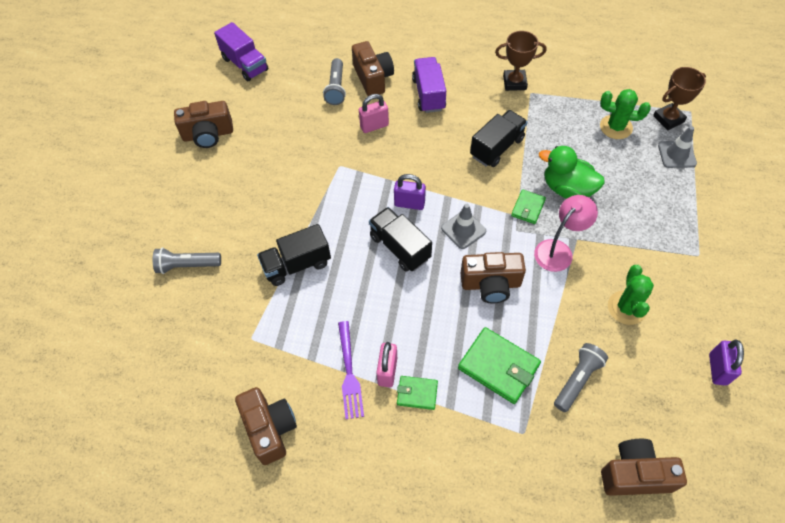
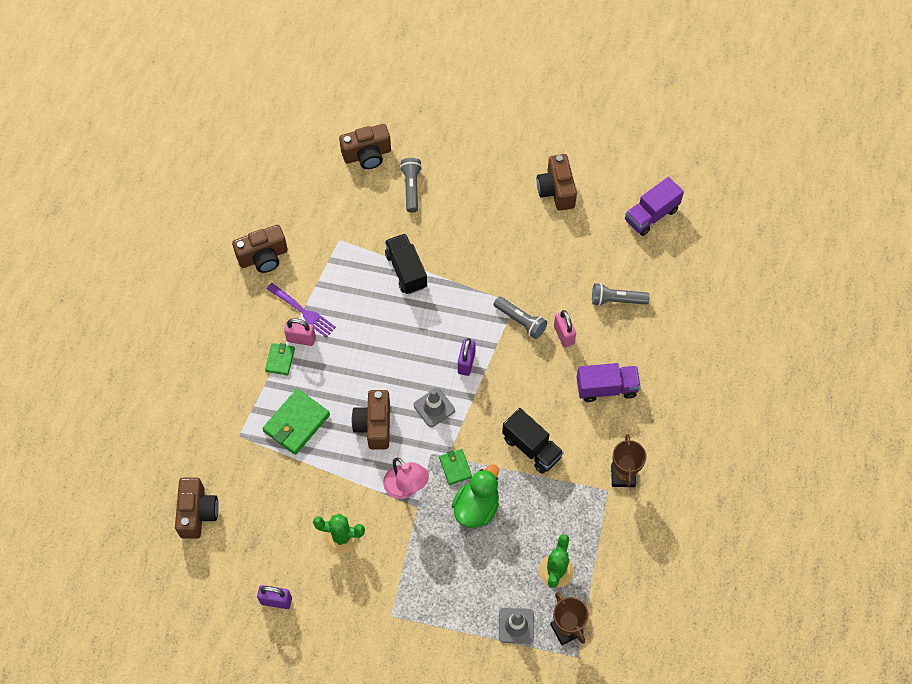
camera: 90 degrees right, 5 degrees up
(349, 373) = (302, 311): purple fork -> purple fork turned 135 degrees counterclockwise
(373, 78) = (630, 335): brown camera -> brown camera (367, 155)
(400, 247) = (418, 353): black truck -> none
(528, 208) = (455, 467): green wallet -> green wallet turned 45 degrees clockwise
(577, 380) = (278, 483): grey flashlight -> grey flashlight (520, 321)

